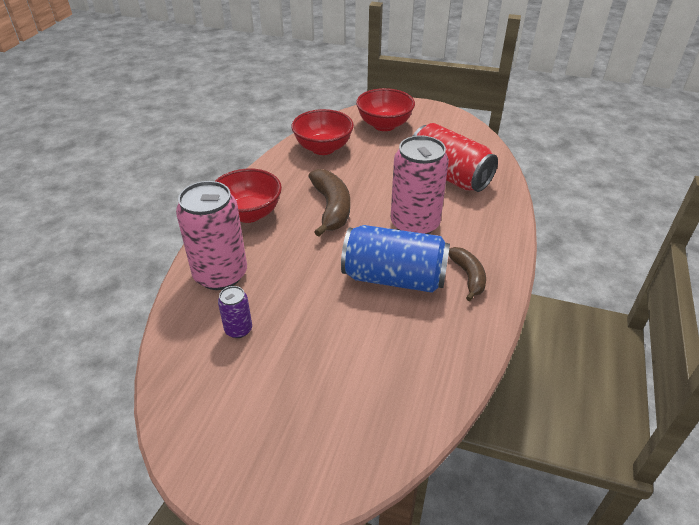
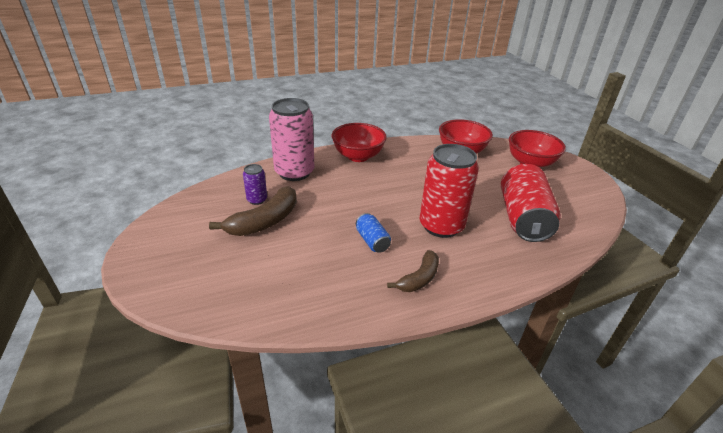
camera: 50 degrees right, 5 degrees down
(331, 208) = (406, 183): brown banana -> brown banana (265, 221)
(394, 278) = (372, 241): blue can -> blue can, size x0.47
(414, 224) = (441, 226): pink can -> red can

